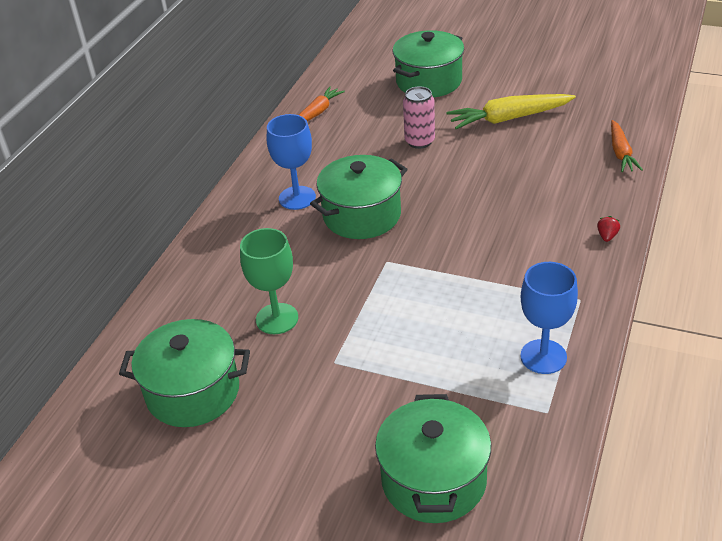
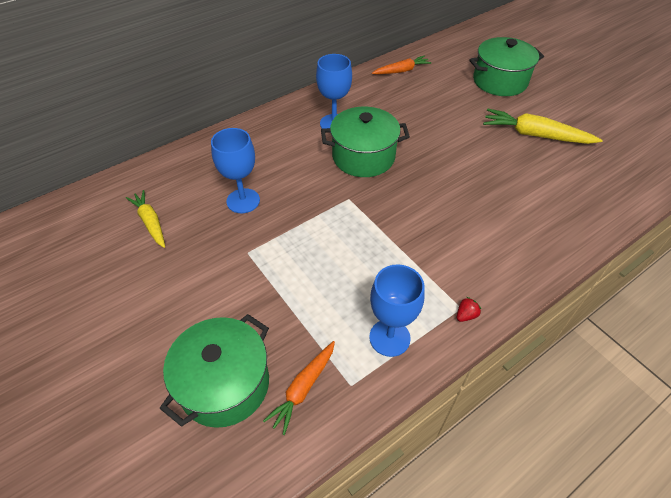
camera: 30 degrees right, 10 degrees up
(193, 392) = (150, 222): green pot -> yellow carrot
(277, 319) = (243, 201): green goblet -> blue goblet
(419, 141) = (452, 122): pink can -> none
(607, 236) = (529, 268): red strawberry -> red strawberry (466, 315)
(621, 153) = (604, 205): orange carrot -> orange carrot (303, 388)

